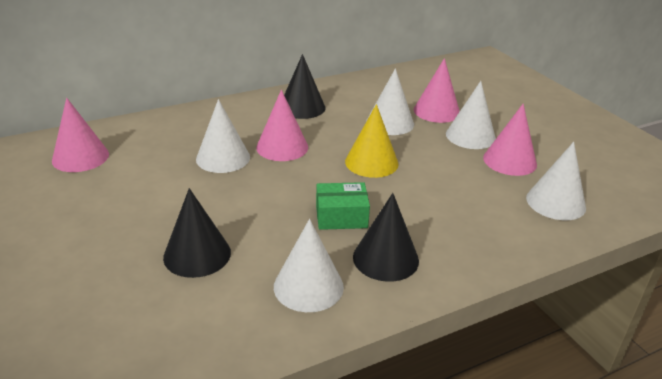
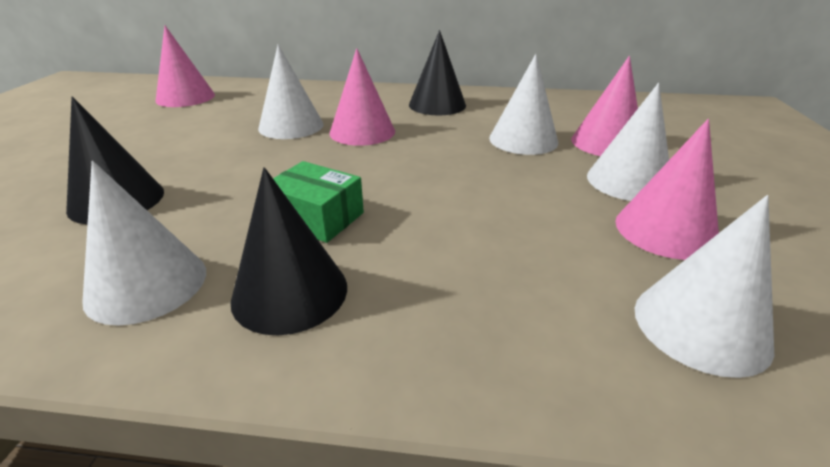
camera: 35 degrees right, 0 degrees up
(371, 162) = (441, 172): yellow cone -> none

